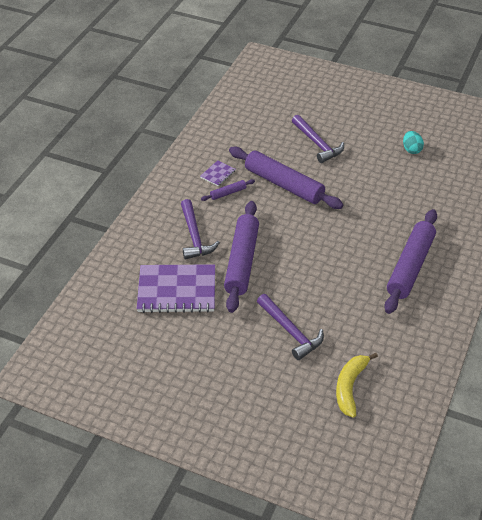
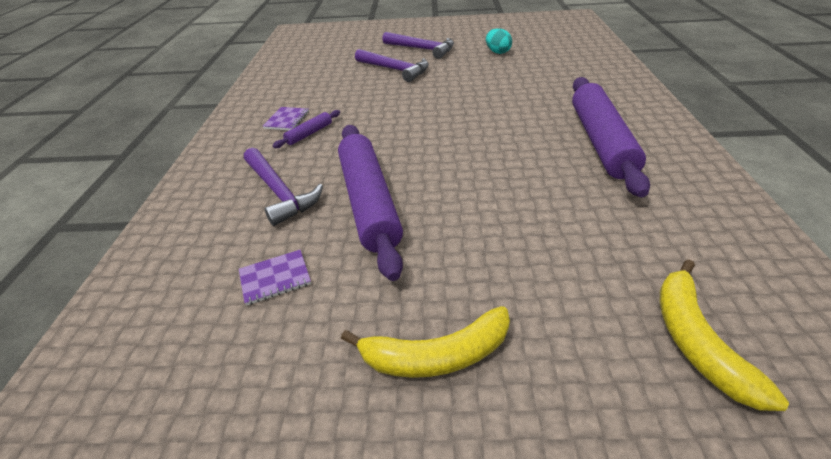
camera: 20 degrees left, 5 degrees down
(177, 290) = (275, 278): purple notebook -> purple notebook, size x0.44
(234, 352) = (436, 355): none -> yellow banana
(284, 185) = (378, 109): purple rolling pin -> none
(290, 331) = (512, 278): purple hammer -> purple hammer (422, 49)

